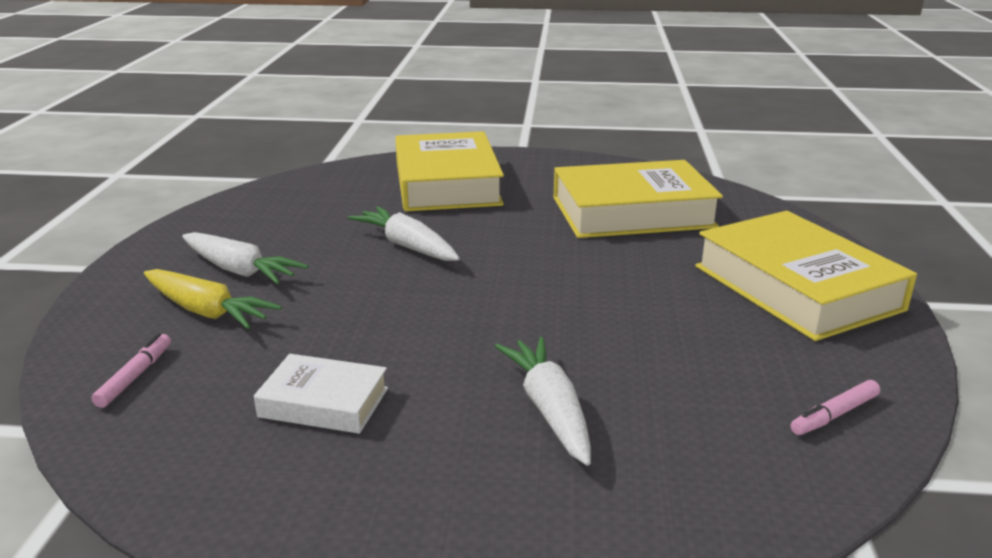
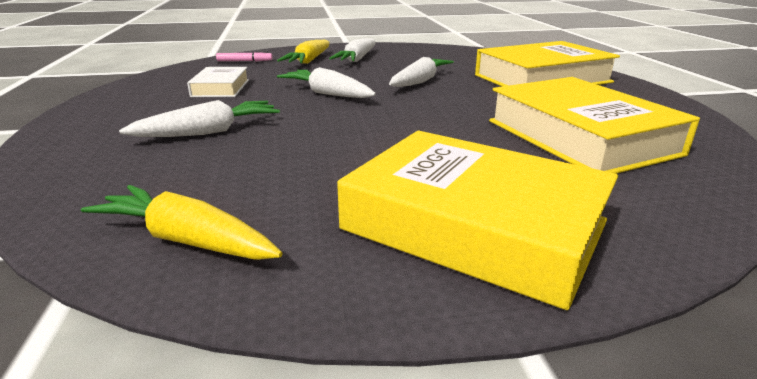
camera: 75 degrees right, 0 degrees up
(421, 312) = (327, 93): none -> white carrot
(796, 287) = (474, 225): yellow book -> yellow book turned 75 degrees clockwise
(834, 415) = (186, 240): pink marker -> yellow carrot

